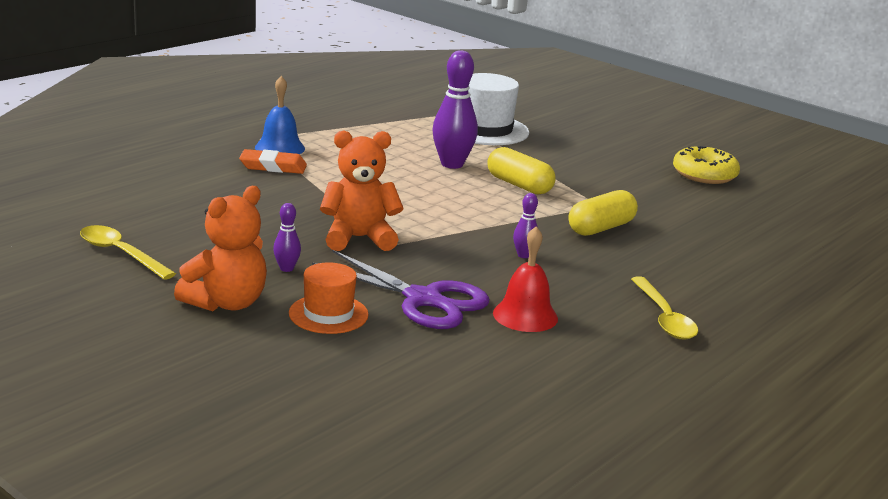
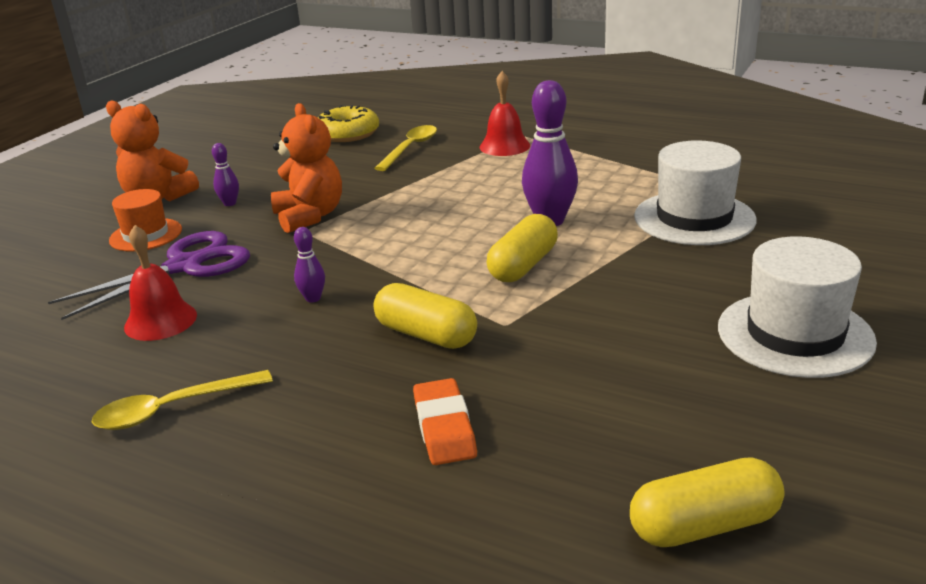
camera: 80 degrees right, 5 degrees up
(120, 254) = (233, 150): yellow spoon -> yellow spoon (410, 148)
(273, 166) = (453, 153): orange eraser -> orange eraser (444, 427)
(280, 148) = (504, 146): blue bell -> red bell
(423, 299) = (184, 266): purple scissors -> purple scissors turned 150 degrees counterclockwise
(646, 147) = (795, 334): none -> white hat
(704, 174) = (730, 400): yellow donut -> yellow donut (348, 133)
(802, 203) = (704, 525): none -> yellow capsule

